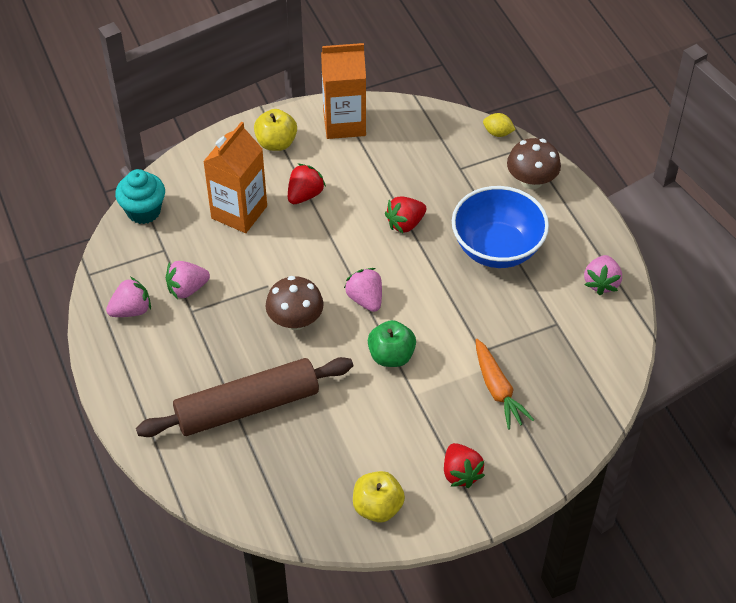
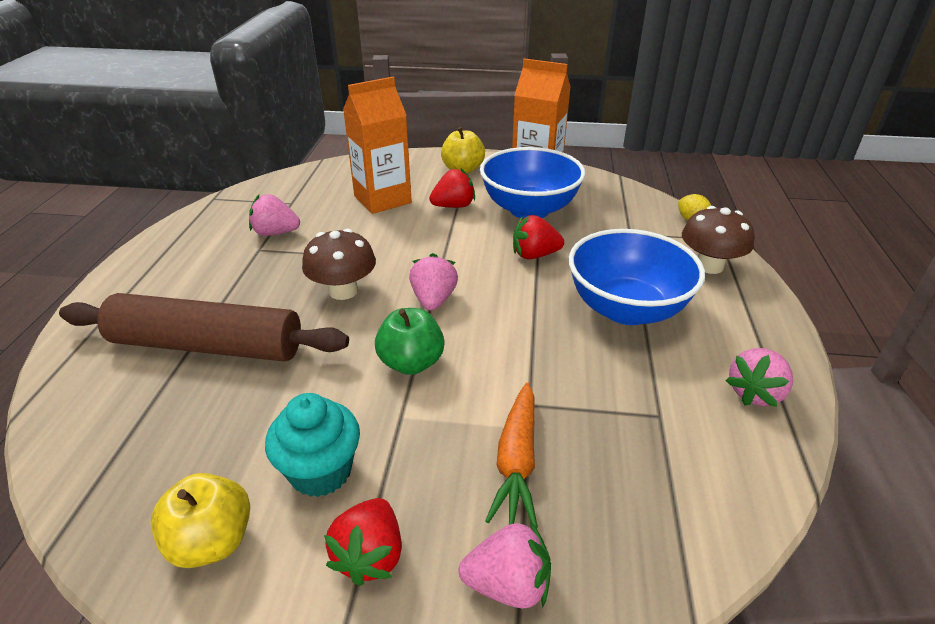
camera: 30 degrees right, 15 degrees down
(131, 310) = (212, 231): pink strawberry -> pink strawberry (508, 584)
(143, 211) = (306, 176): turquoise cupcake -> turquoise cupcake (321, 471)
(368, 173) = (529, 209): none -> blue bowl

